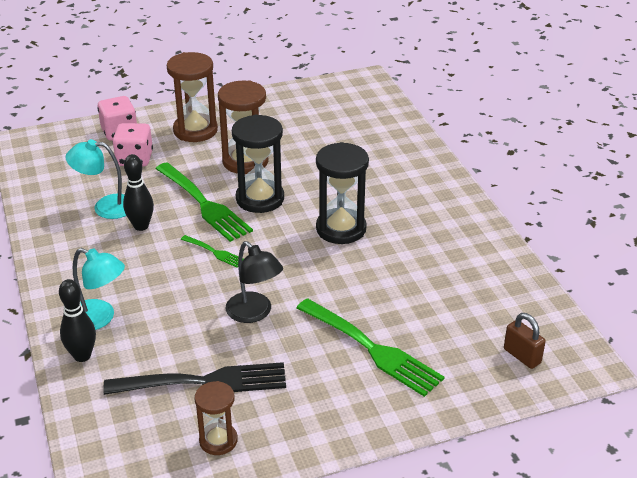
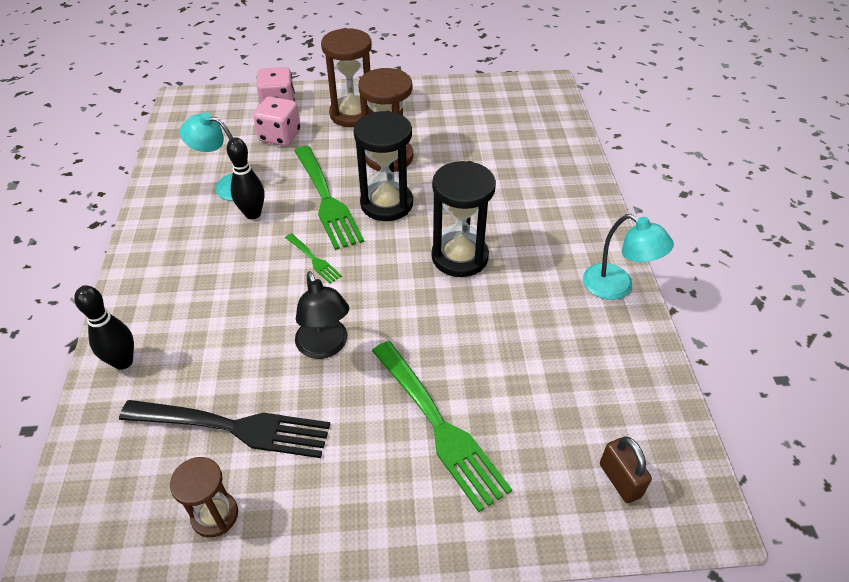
camera: 15 degrees right, 10 degrees up
(99, 319) = (162, 318): turquoise lamp -> turquoise lamp (617, 287)

